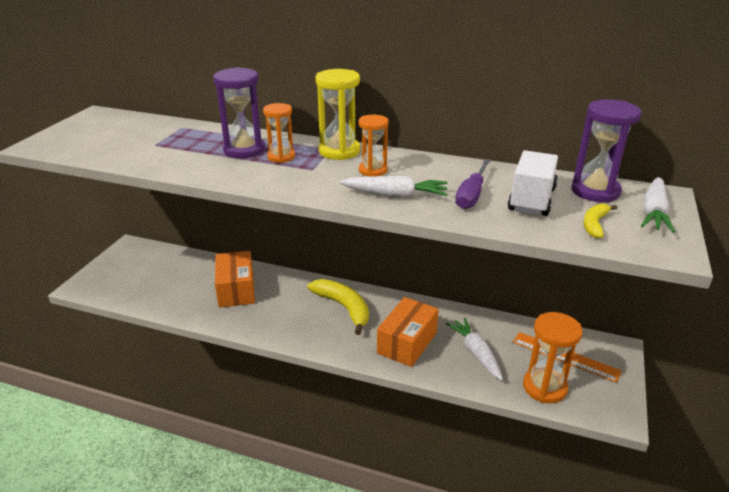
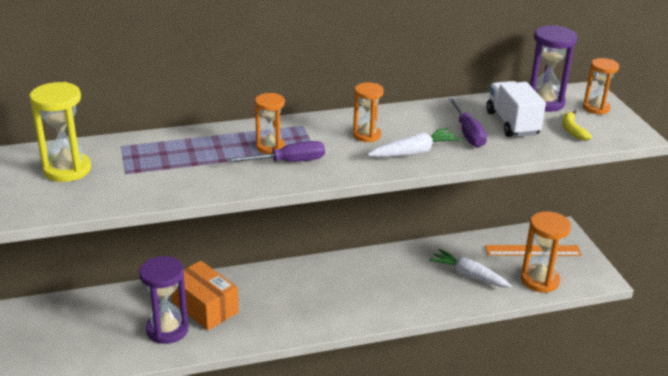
camera: 35 degrees left, 0 degrees up
(244, 150) = (225, 151): purple hourglass -> purple hourglass (167, 330)
(277, 171) = (288, 162): none -> purple screwdriver
(339, 151) = (313, 125): yellow hourglass -> yellow hourglass (67, 170)
(343, 308) = (326, 282): yellow banana -> none
(407, 343) = (409, 290): orange box -> none
(653, 212) = (596, 108): white carrot -> orange hourglass

